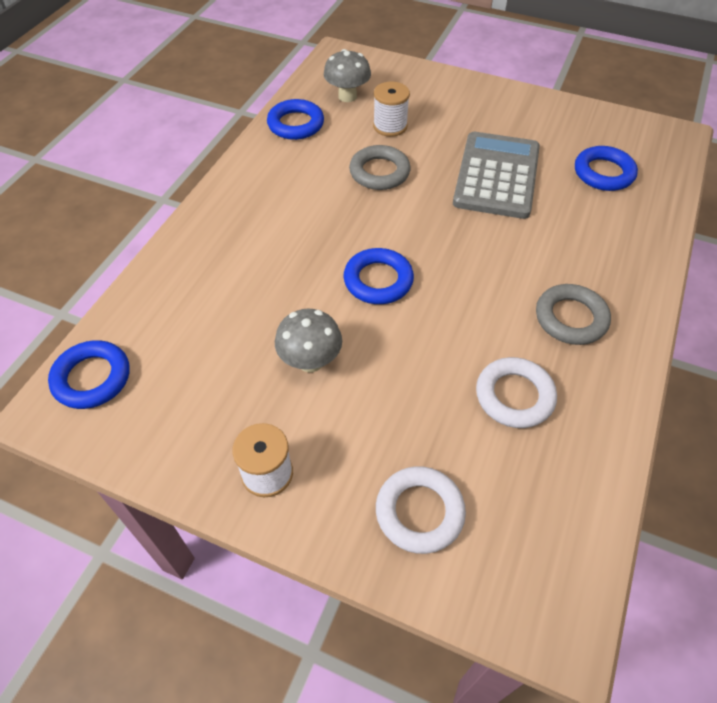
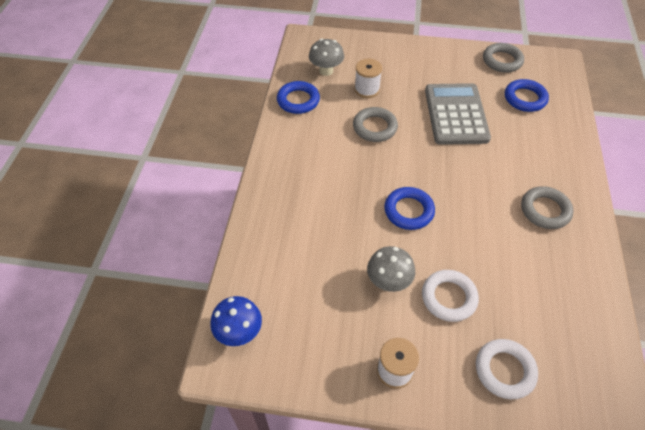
camera: 15 degrees left, 0 degrees up
(92, 378) = (239, 332): blue ring -> blue mushroom
(514, 396) = (531, 274): white ring -> white ring (449, 297)
(591, 122) = (502, 61): none -> grey ring

